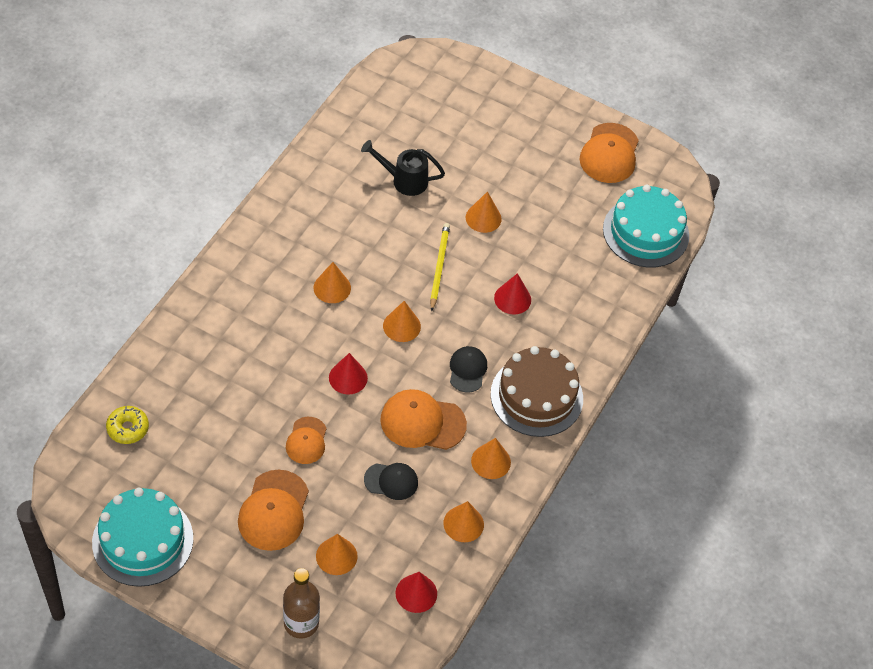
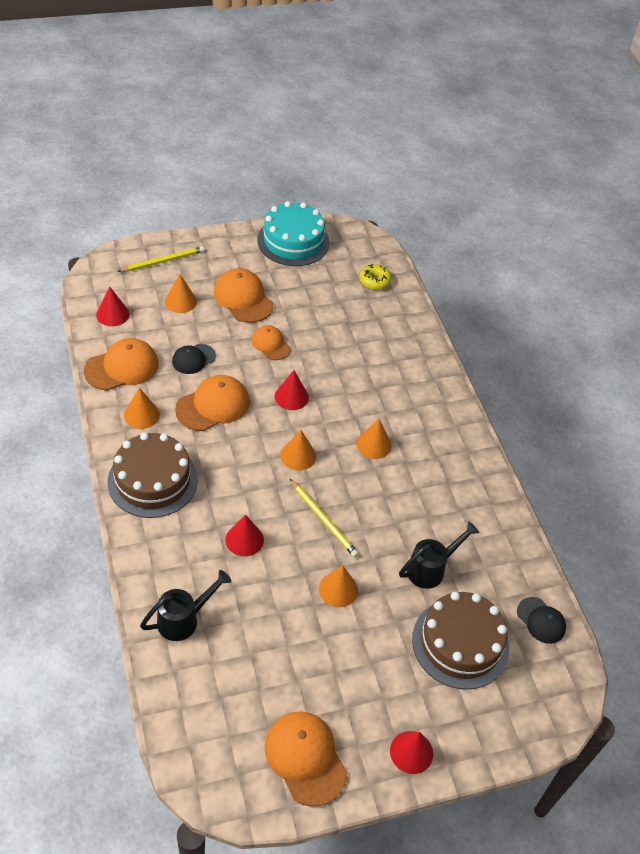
camera: 135 degrees right, 5 degrees down
(301, 623) = (163, 261): brown bottle -> yellow pencil
(442, 130) = (460, 643): none -> brown cake
(463, 524) = (122, 367): orange cone -> orange cap
(467, 370) = (220, 461): black cap -> black cap (541, 620)
(543, 109) = (411, 752): none -> red cone
(609, 281) = (183, 619): none -> black watering can
(646, 232) = (195, 698): turquoise cake -> none

